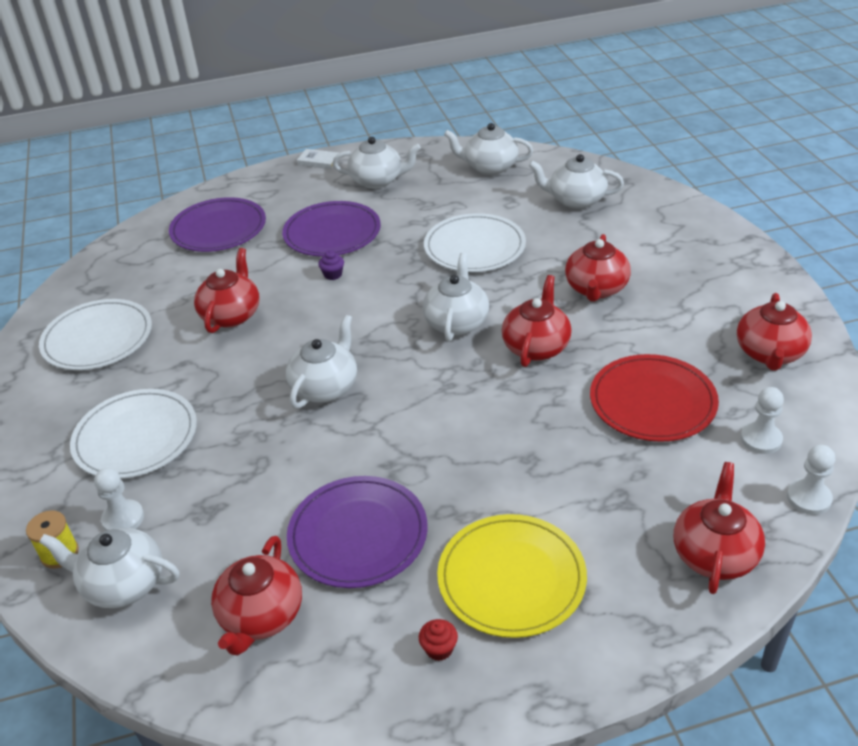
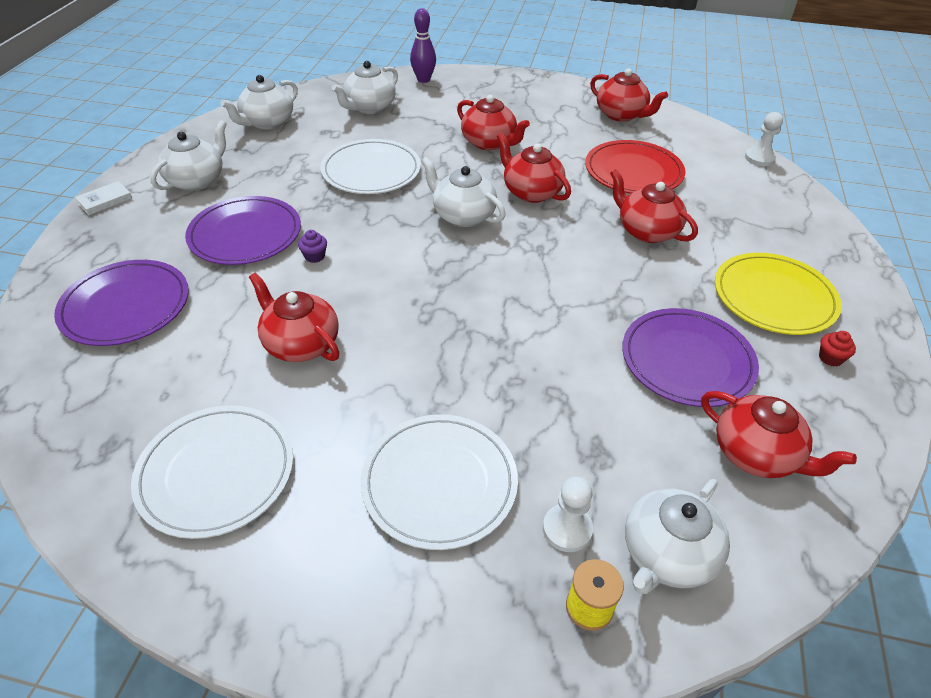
camera: 65 degrees left, 5 degrees up
(325, 387) = (481, 316): white teapot -> none
(667, 204) = (423, 80): none -> purple bowling pin
(714, 554) = (790, 208): red teapot -> red teapot (646, 231)
(761, 439) = (698, 151): white pawn -> none

